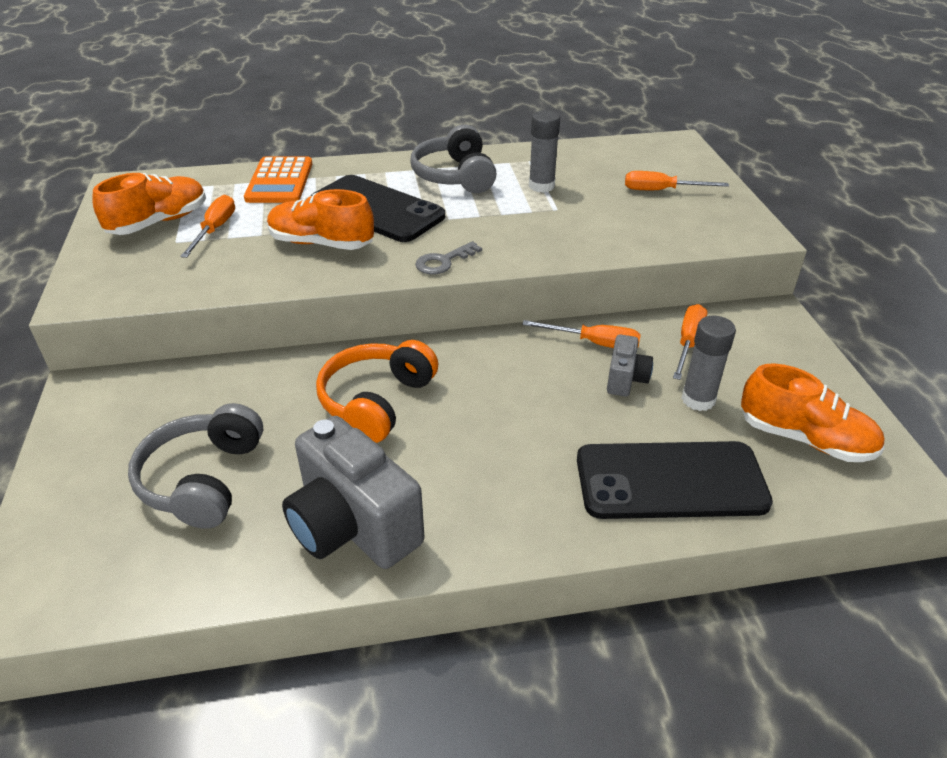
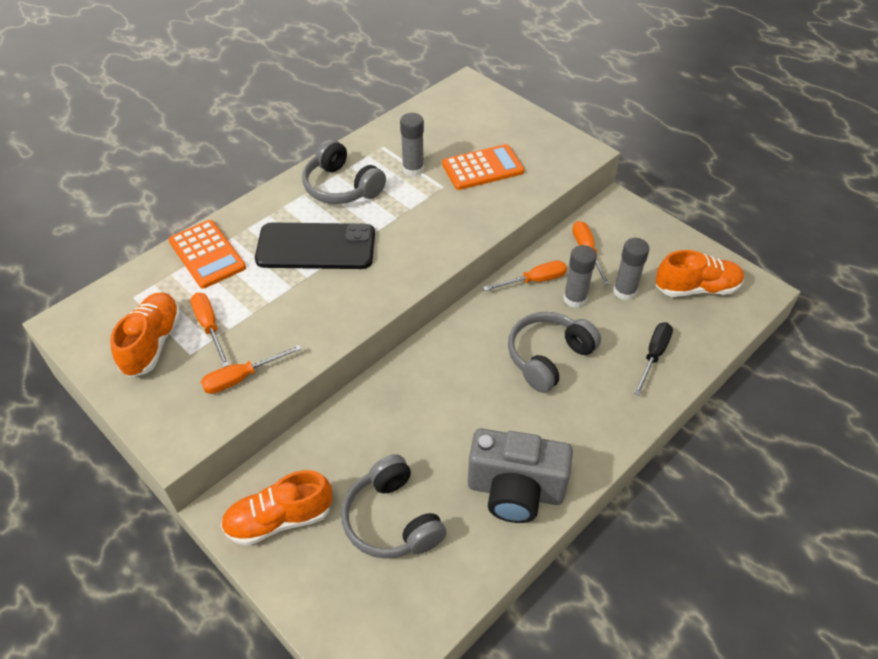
camera: 35 degrees left, 10 degrees up
(321, 243) = (309, 298): orange shoe -> orange shoe (279, 519)
(376, 401) = (443, 399): orange headphones -> none
(443, 261) = (412, 271): grey key -> none
(533, 419) = (548, 357): none -> grey headphones
(617, 209) = (482, 168): none -> orange calculator
(625, 379) = (575, 299): grey camera -> grey glue stick
(661, 190) = (496, 138): orange screwdriver -> orange screwdriver (242, 377)
(670, 481) = (653, 356): black phone -> black screwdriver

